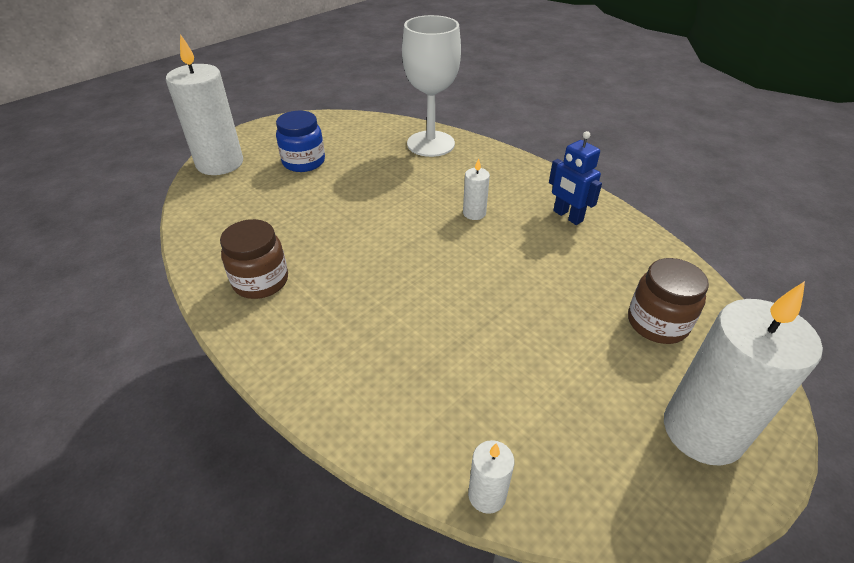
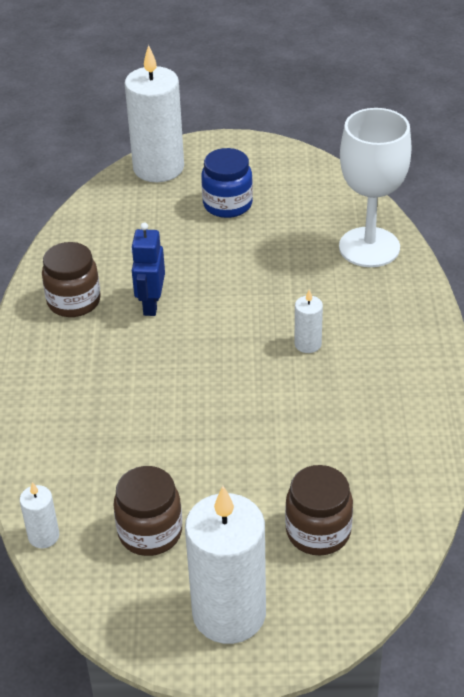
camera: 45 degrees right, 0 degrees up
(561, 415) = (150, 532): none -> brown jar
(567, 216) = (389, 399): blue robot -> blue robot (151, 304)

